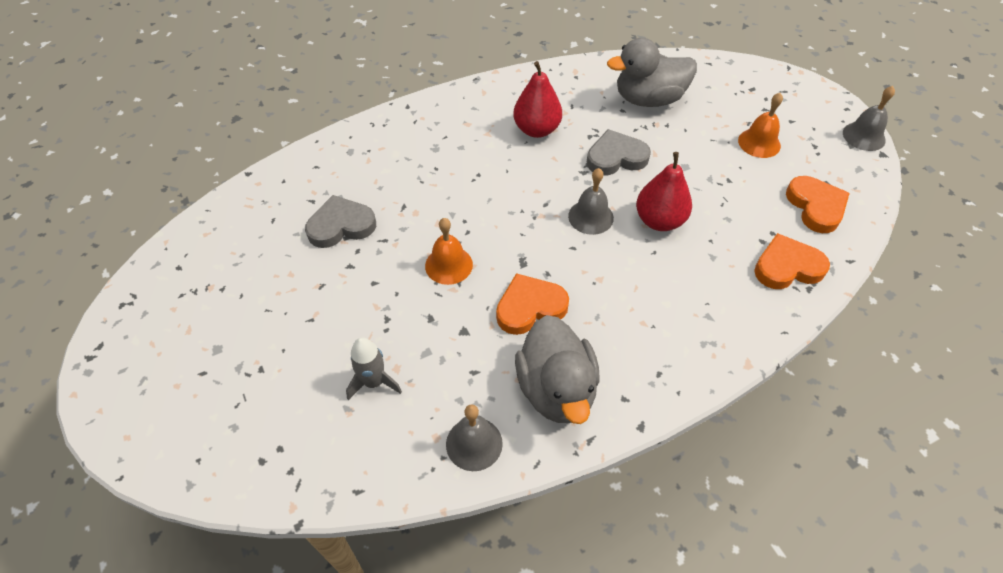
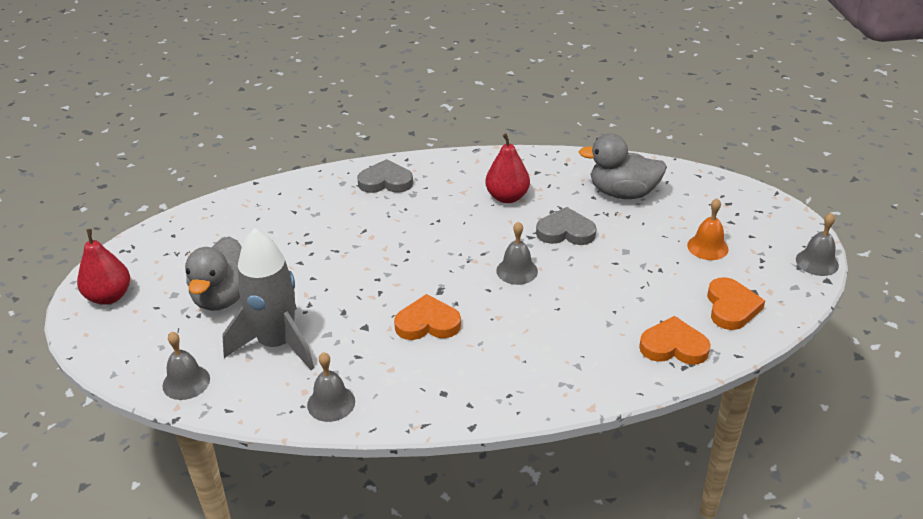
camera: 20 degrees right, 15 degrees down
(288, 468) = (186, 382): none -> grey bell
(341, 225) = (308, 233): grey heart -> grey heart (385, 181)
(374, 382) = (277, 344): grey rocket -> grey rocket, size x2.07
(448, 265) = (378, 279): orange bell -> none
(556, 389) = (417, 384): grey duck -> grey duck (223, 297)
(659, 220) = (576, 286): red pear -> red pear (109, 296)

